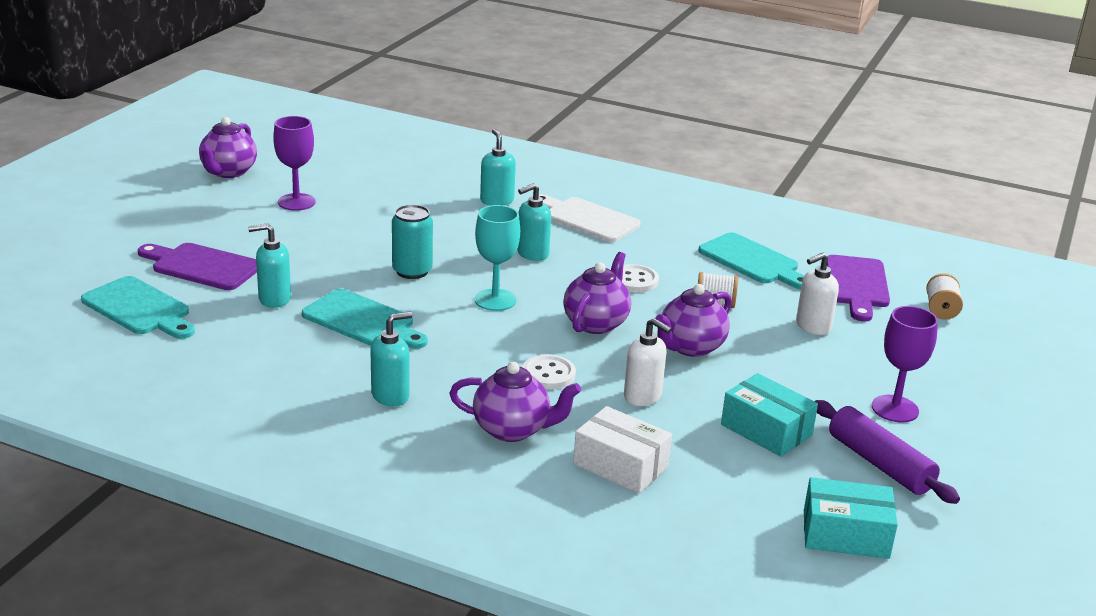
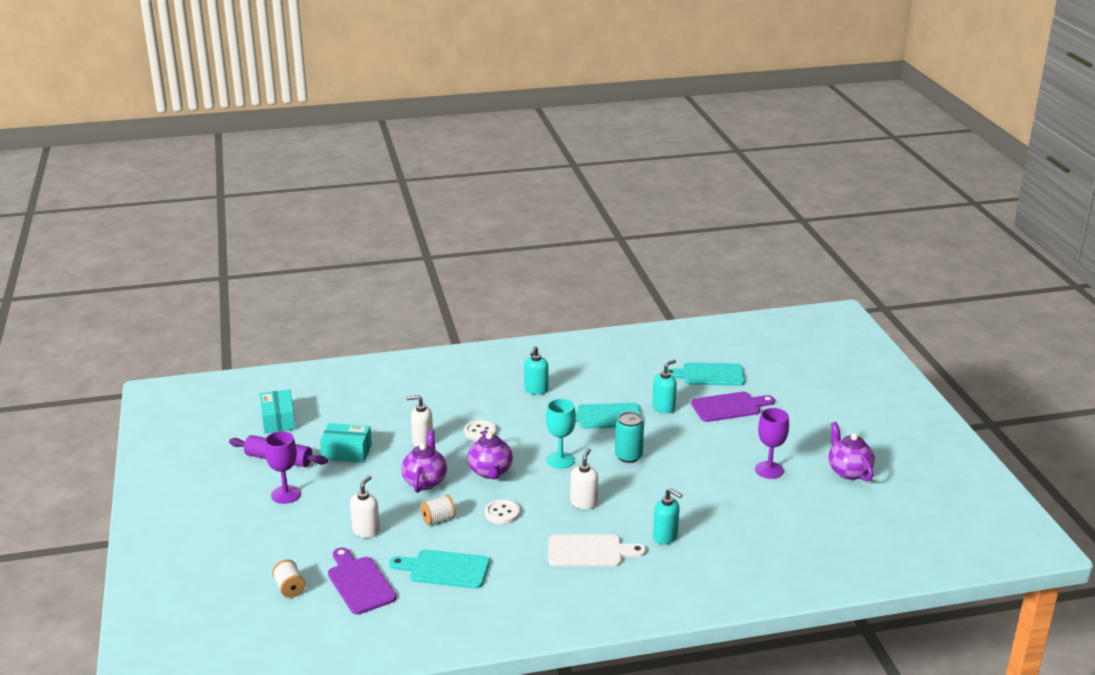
camera: 145 degrees right, 0 degrees up
(513, 430) = (464, 400): purple teapot -> none
(532, 254) = (584, 503): turquoise soap dispenser -> white soap dispenser
(620, 465) = (400, 406): white box -> none
(845, 534) = (278, 420): turquoise box -> turquoise box turned 75 degrees counterclockwise

